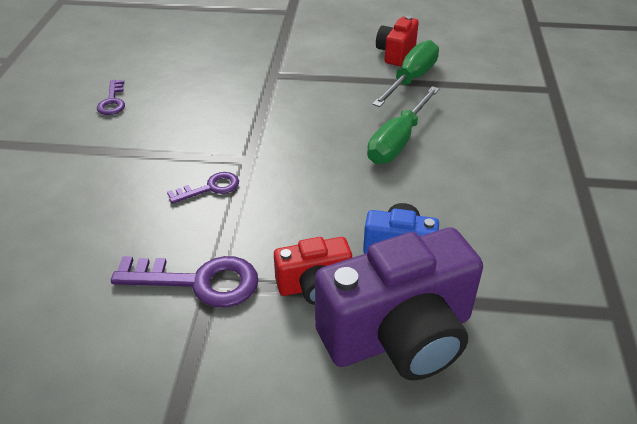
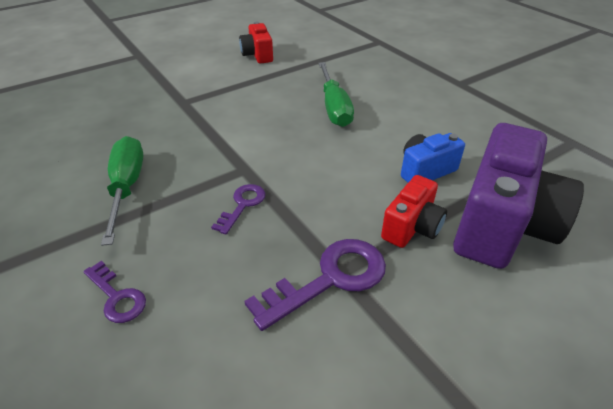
camera: 40 degrees left, 0 degrees up
(112, 101) = (53, 183): purple key -> purple key (117, 297)
(411, 79) = (289, 67): green screwdriver -> green screwdriver (127, 187)

